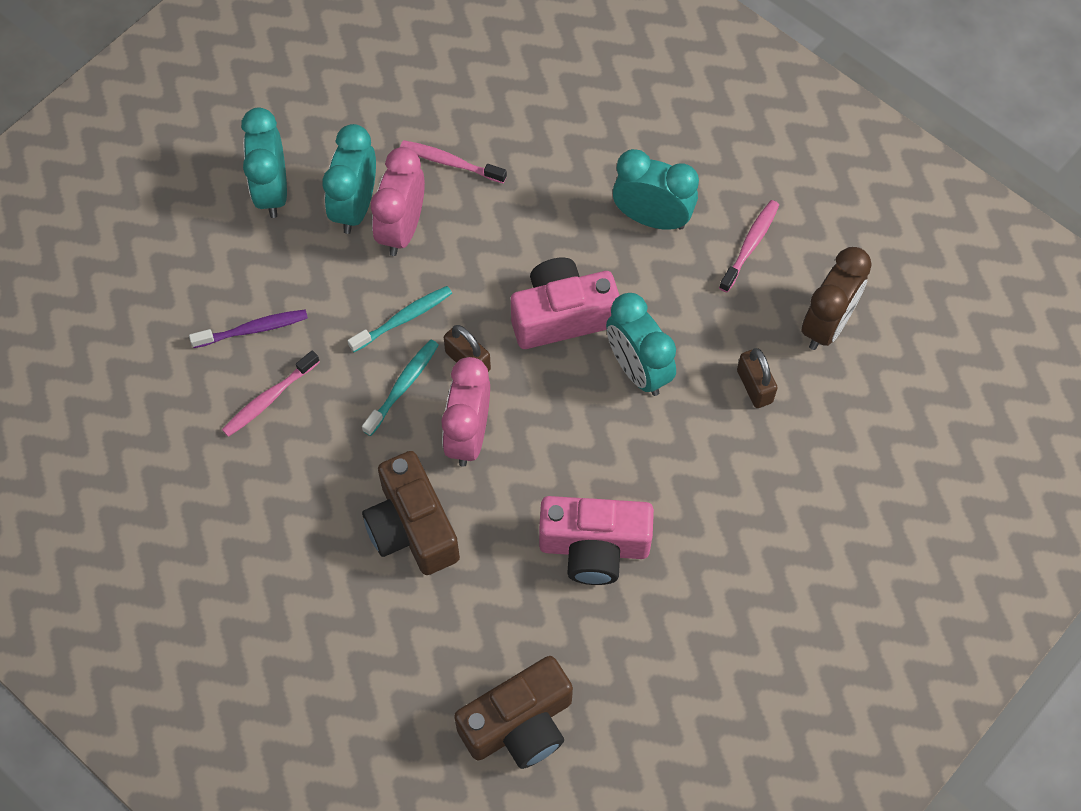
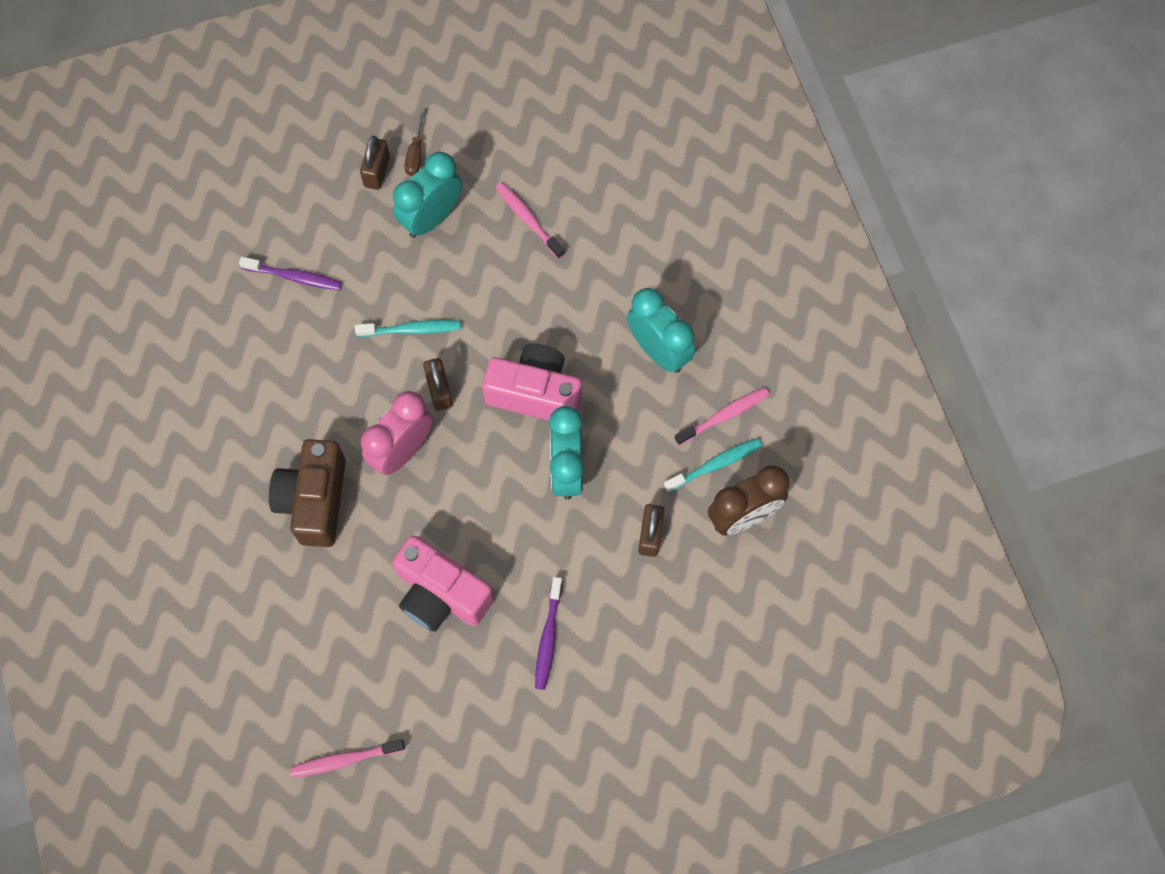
camera: 30 degrees right, 5 degrees up
(269, 399) = (272, 339): pink toothbrush -> pink toothbrush (345, 759)
(272, 191) = (377, 172): turquoise clock -> brown padlock
(300, 156) = (416, 154): none -> brown screwdriver
(402, 229) = (456, 255): pink clock -> none
(403, 386) = (378, 384): turquoise toothbrush -> turquoise toothbrush (715, 464)
(519, 724) = (297, 699): brown camera -> none
(722, 530) = (548, 637): none -> purple toothbrush

